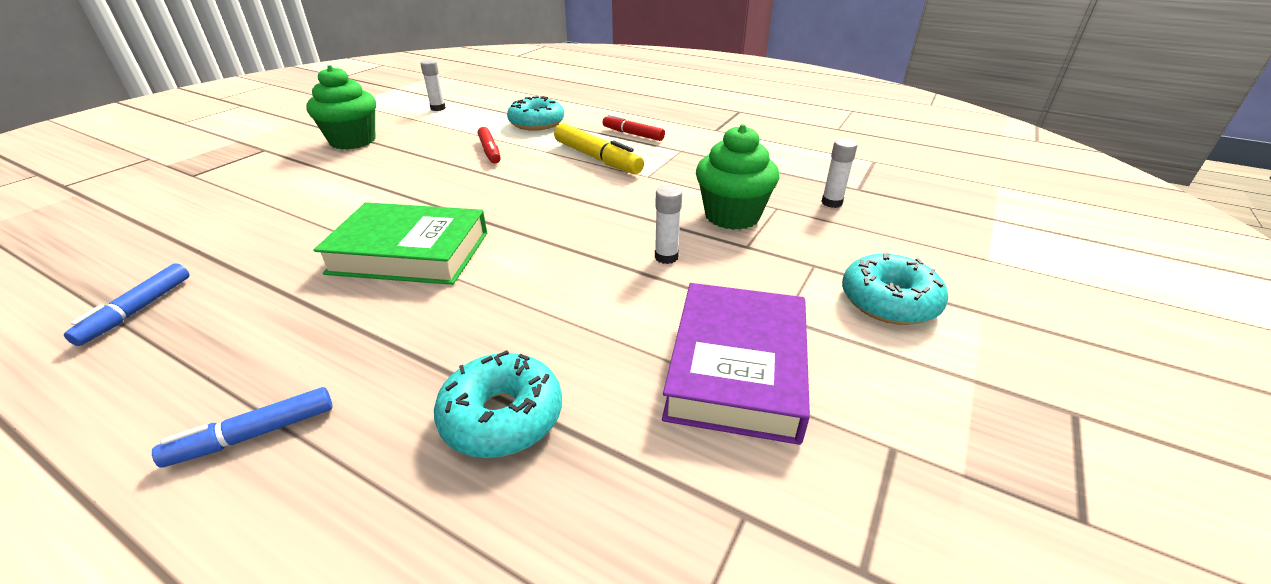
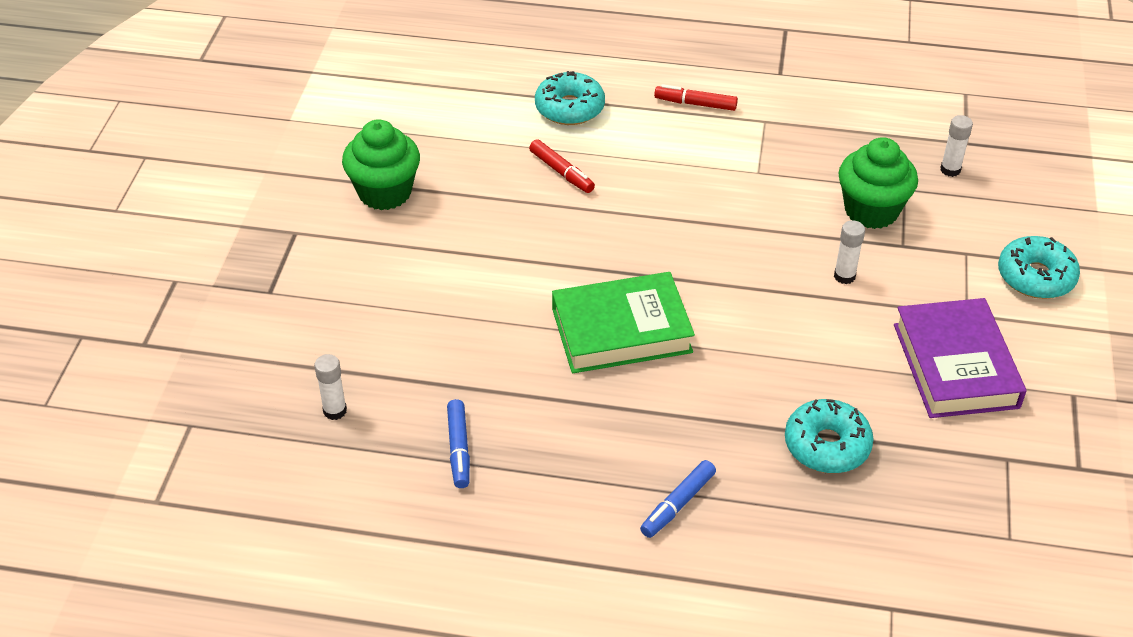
camera: 20 degrees left, 10 degrees up
(438, 108) = (419, 105): white glue stick -> white glue stick (335, 411)
(597, 158) = (688, 157): yellow marker -> none

